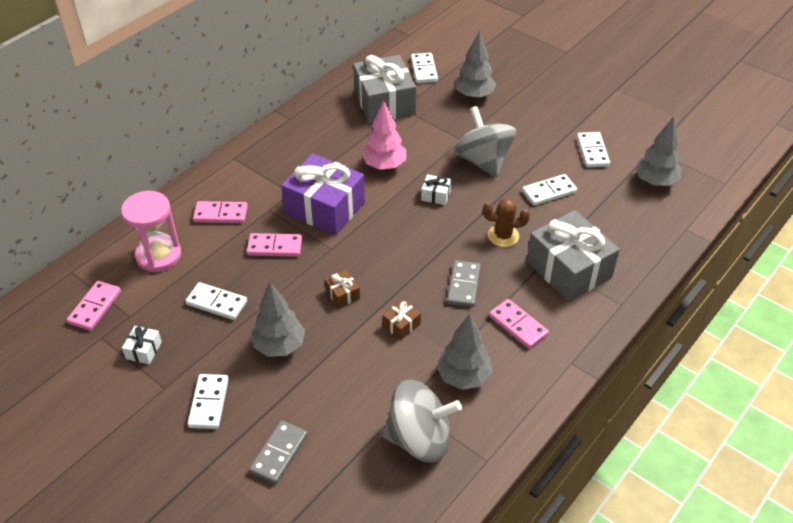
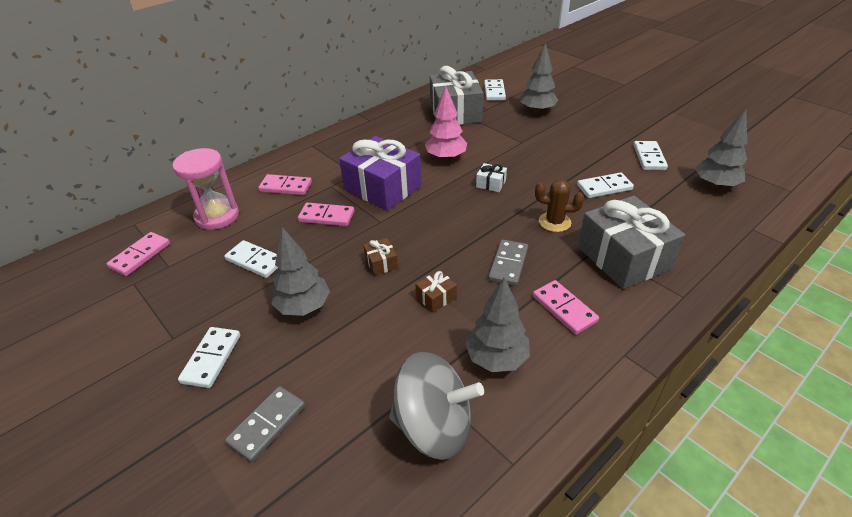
camera: 10 degrees right, 5 degrees down
(144, 350) = (168, 299): white gift -> none
(483, 161) = (540, 159): grey spinning top -> none

